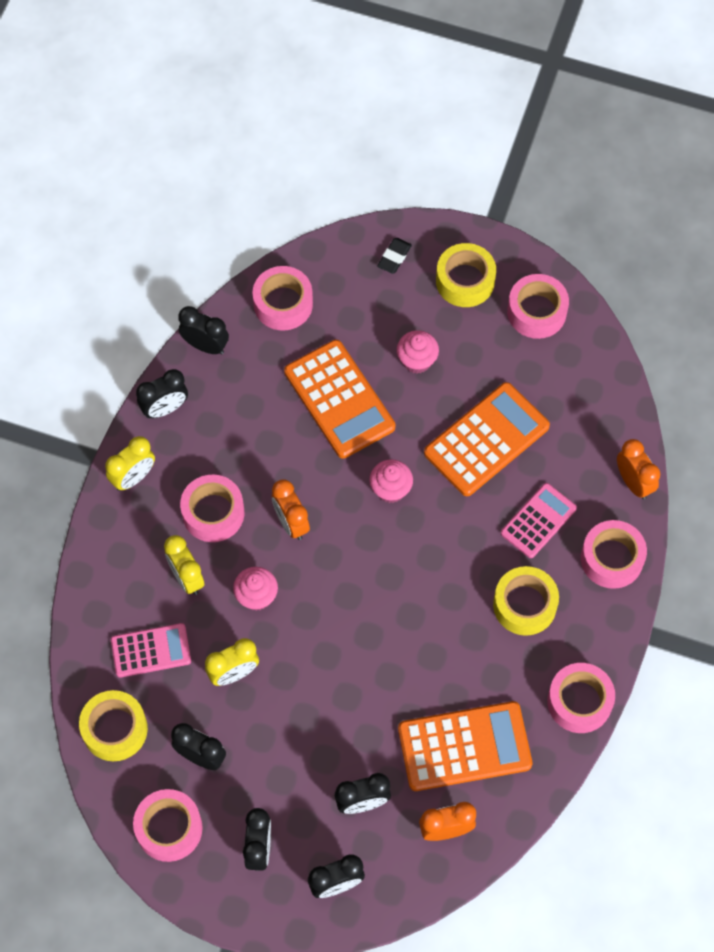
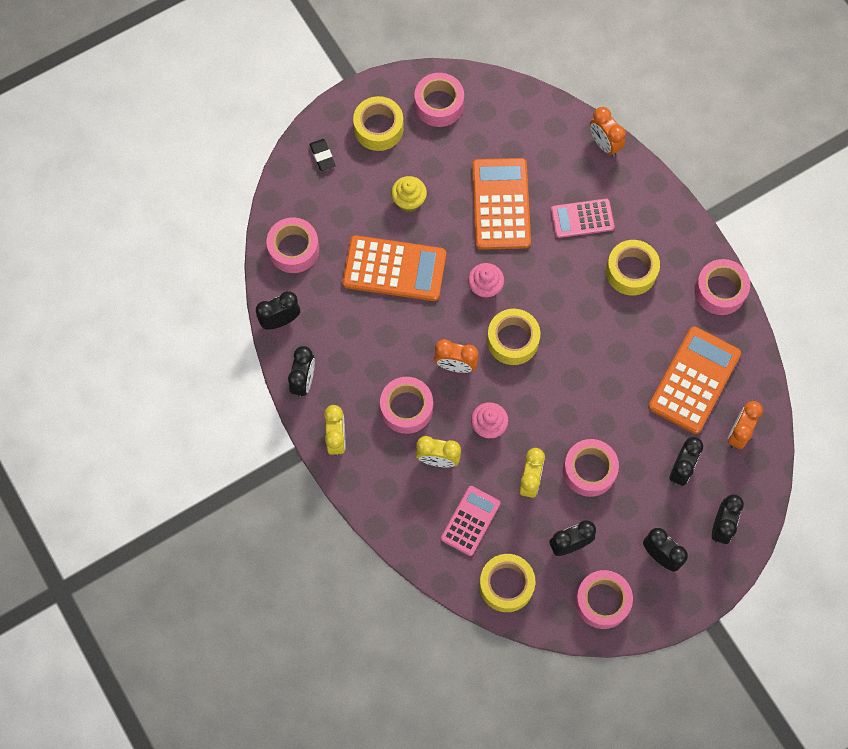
camera: 50 degrees left, 5 degrees up
(360, 553) = (512, 340): none -> yellow tape
(417, 361) = (409, 201): pink cupcake -> yellow cupcake
(538, 521) = (582, 218): pink calculator -> pink calculator turned 90 degrees counterclockwise
(611, 559) = (643, 197): pink tape -> pink tape (589, 470)
(633, 482) = (604, 144): orange clock -> orange clock turned 135 degrees counterclockwise

